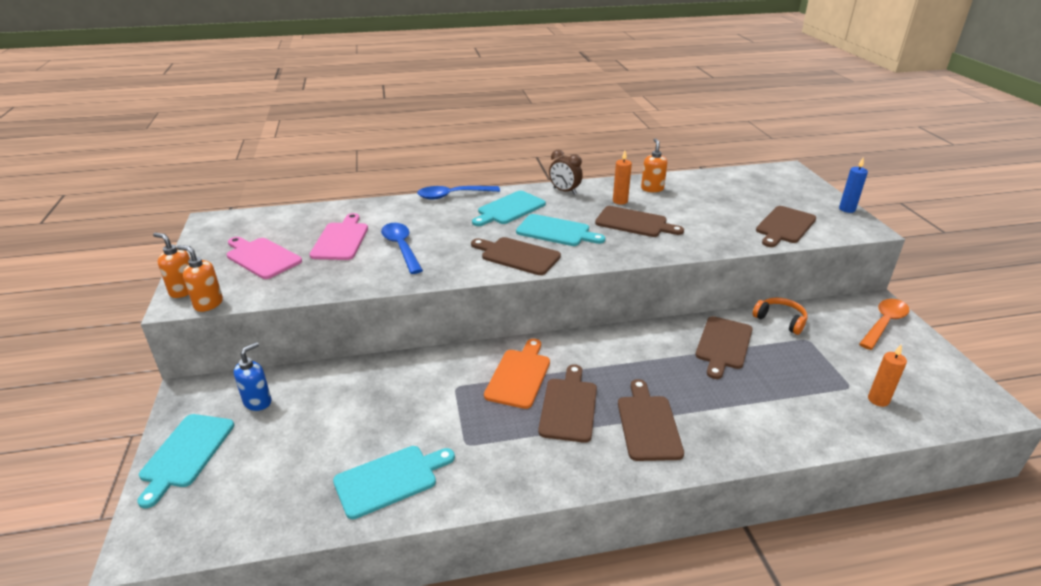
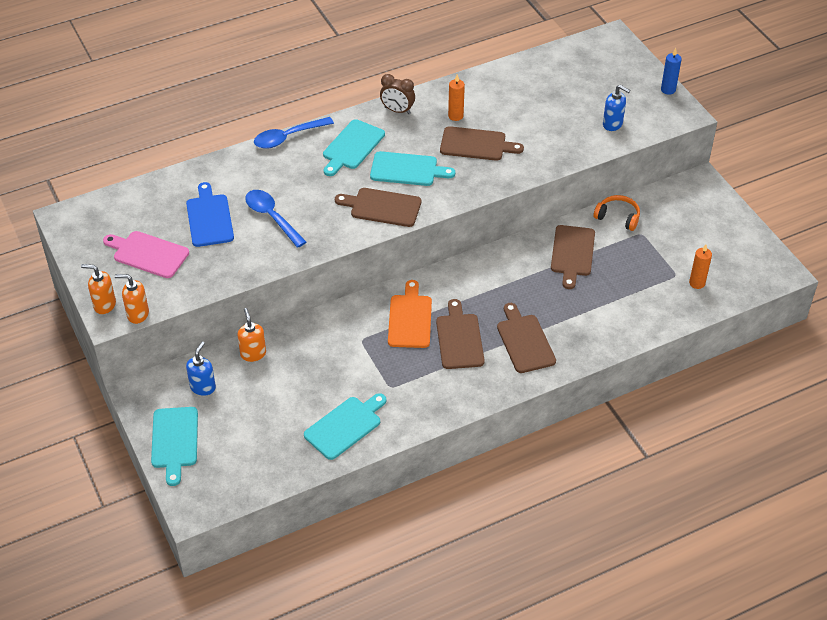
camera: 15 degrees left, 15 degrees up
(341, 239) = (209, 218): pink cutting board -> blue cutting board
(652, 189) = (482, 91): orange soap dispenser -> orange soap dispenser (253, 354)
(784, 226) = (612, 124): brown cutting board -> blue soap dispenser
(884, 323) = (704, 204): orange spoon -> none

